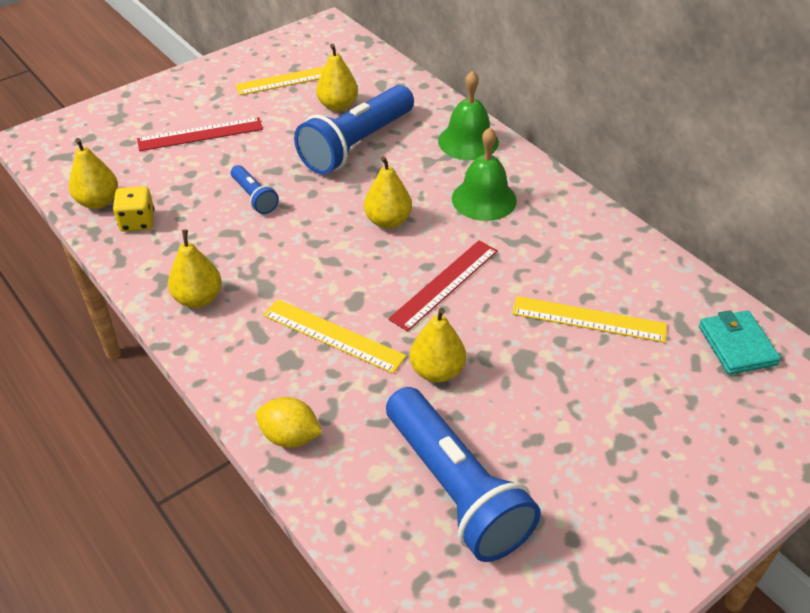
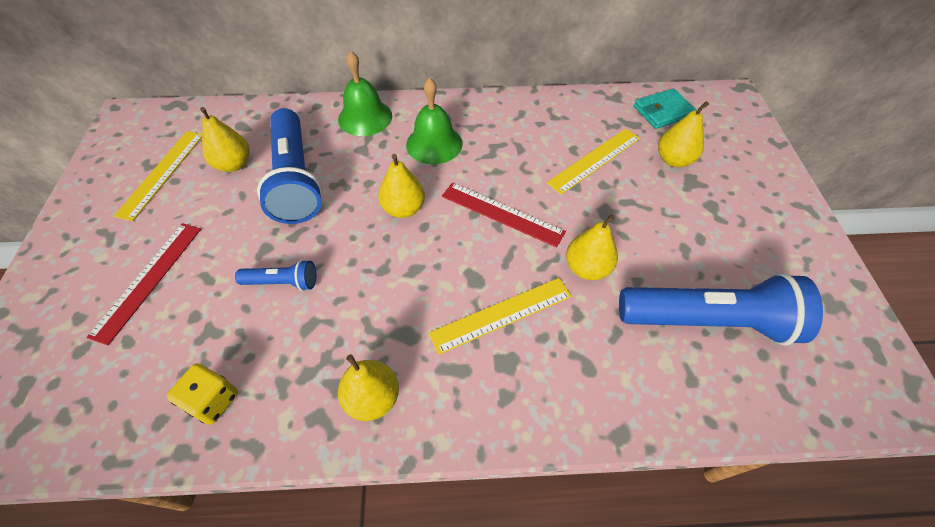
camera: 55 degrees left, 10 degrees up
(98, 202) = (140, 425): yellow pear -> yellow pear (673, 160)
(290, 437) = (594, 408): yellow lemon -> none
(444, 284) = (502, 214): red ruler -> red ruler turned 45 degrees counterclockwise
(737, 345) = (663, 111): turquoise wallet -> turquoise wallet turned 45 degrees counterclockwise

